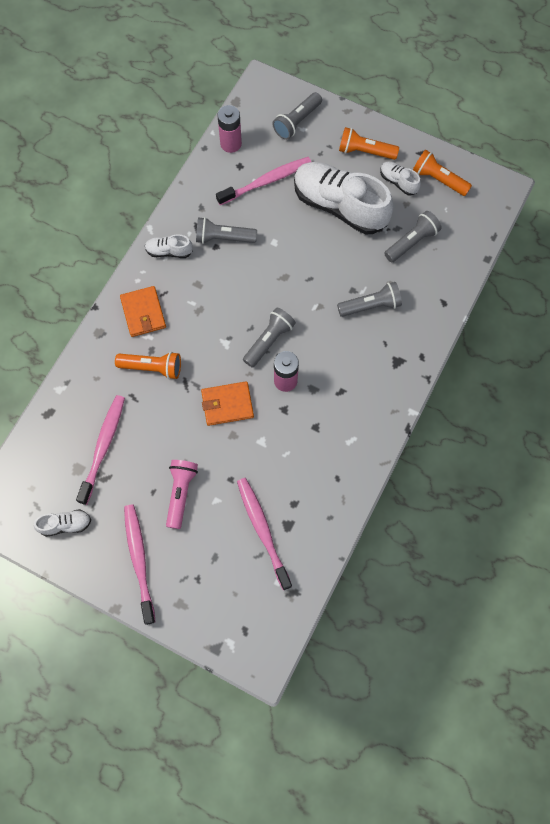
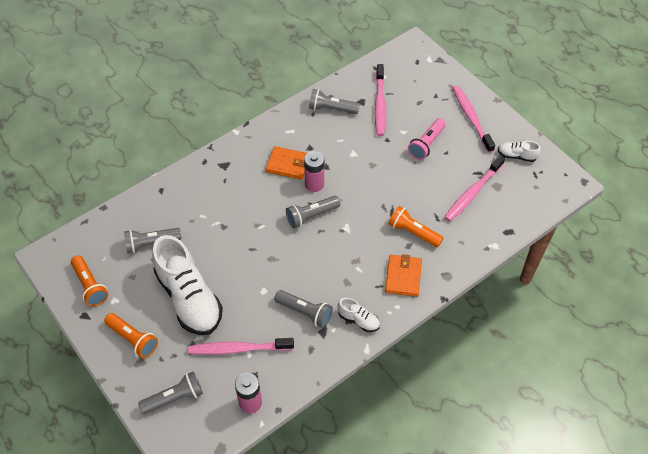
camera: 155 degrees left, 15 degrees down
(139, 560) = (471, 118): pink toothbrush -> pink toothbrush turned 150 degrees clockwise
(227, 404) = (366, 185): orange wallet -> orange wallet (288, 164)
(371, 306) = (217, 209): grey flashlight -> grey flashlight (331, 109)
(398, 182) = (125, 298): white shoe -> none

